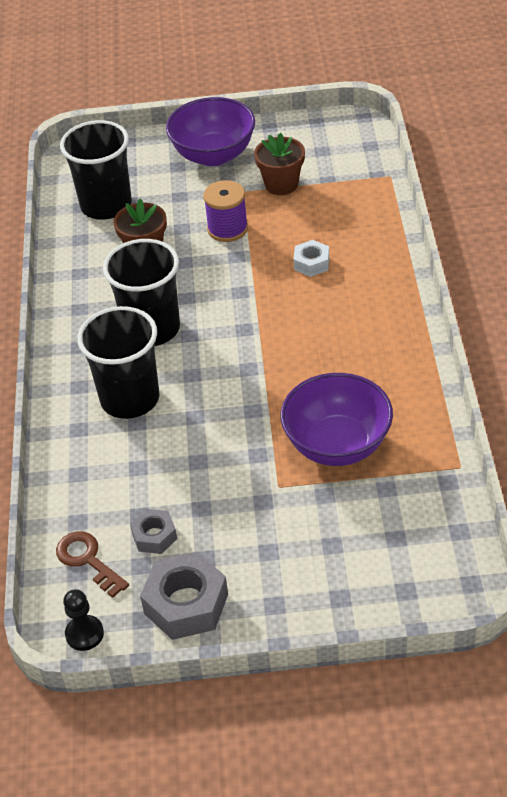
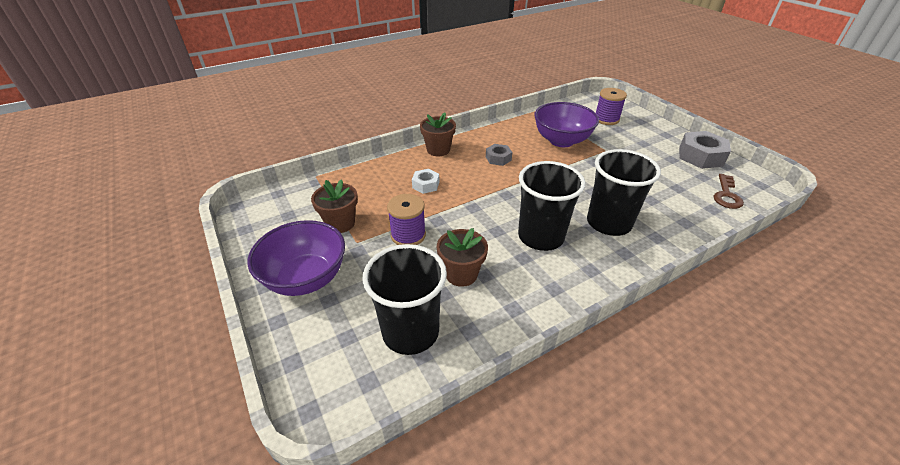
camera: 120 degrees left, 5 degrees down
(84, 634) = (760, 180): black pawn -> none
(154, 536) = (682, 178): grey nut -> grey nut (498, 158)
(373, 547) = (606, 119): none -> purple spool
(391, 296) = (438, 150): none -> brown flower pot

